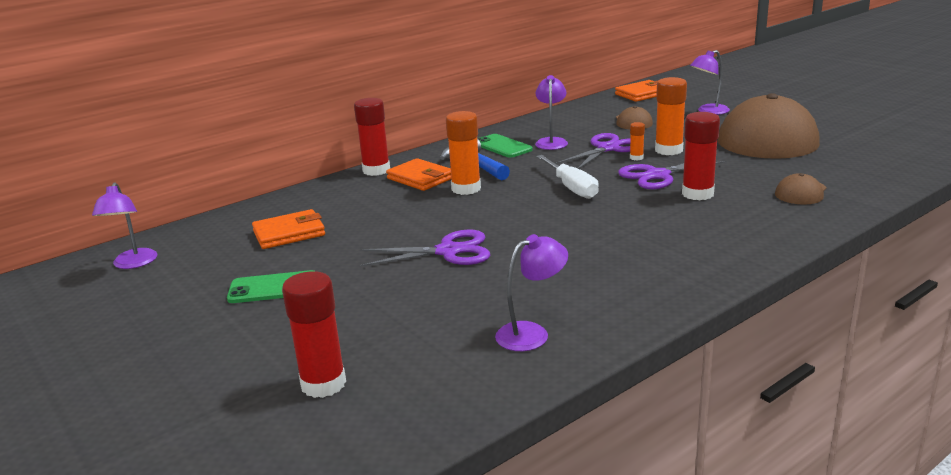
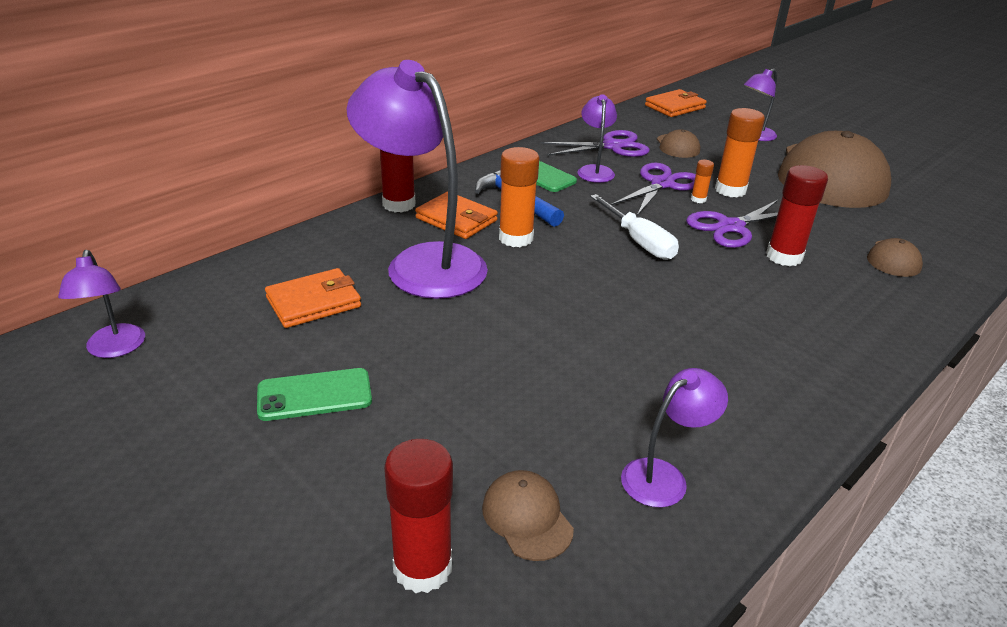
camera: 10 degrees left, 10 degrees up
(383, 207) = (422, 262): none -> purple lamp
(412, 357) = (527, 517): none -> brown cap
(448, 251) = (522, 338): purple scissors -> purple scissors (612, 146)

